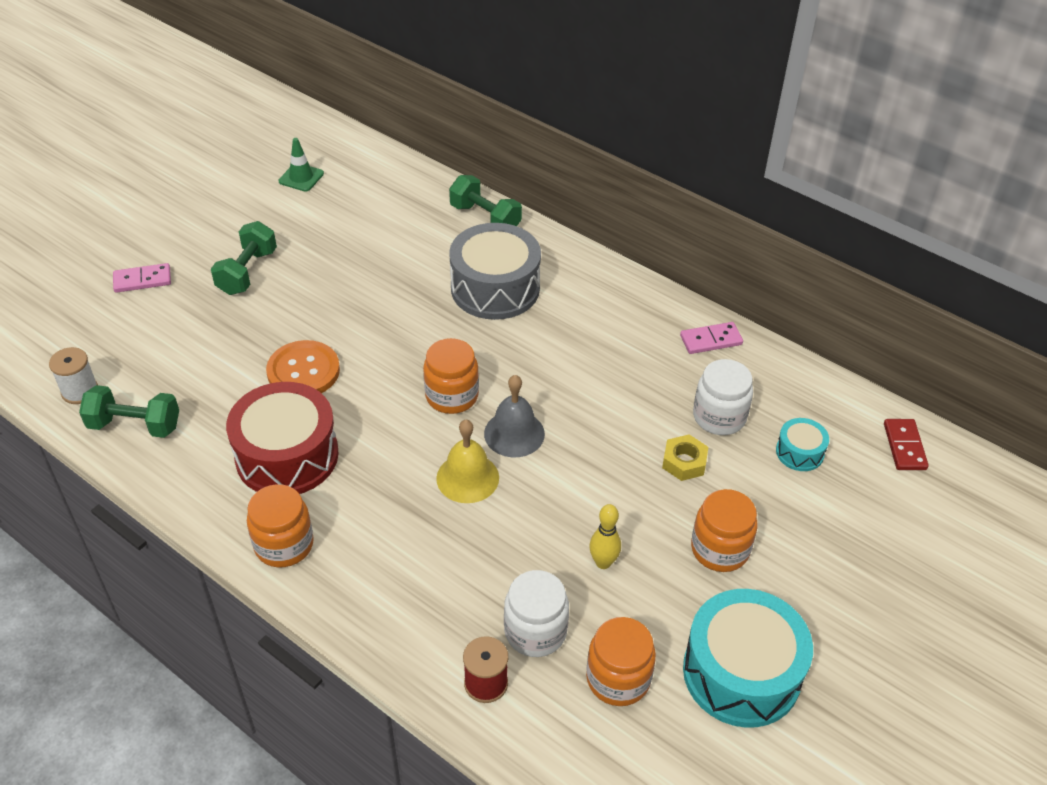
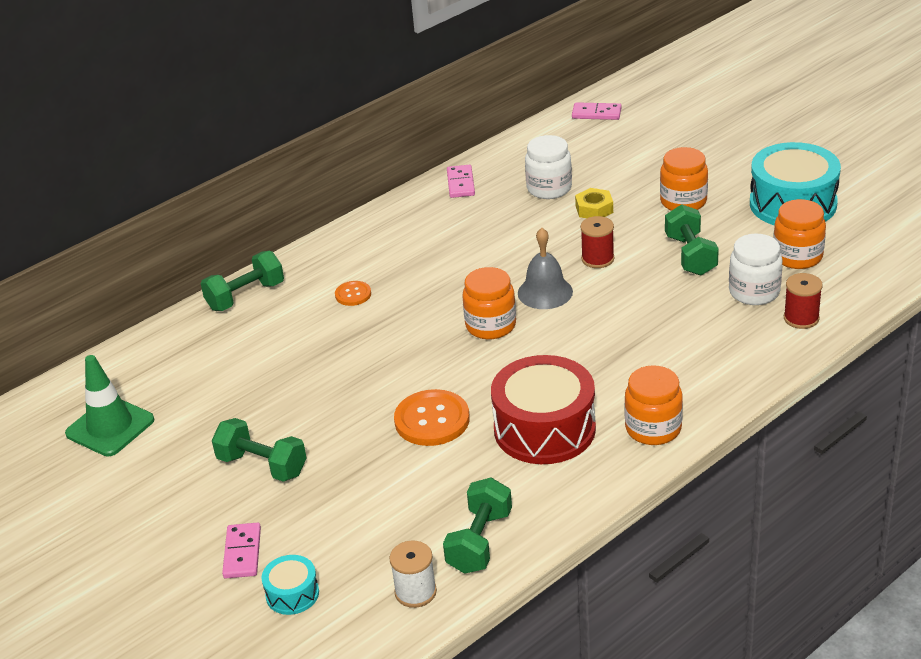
camera: 75 degrees left, 10 degrees down
(301, 177) = (110, 427): green traffic cone -> green traffic cone, size x1.59
(467, 478) = (591, 320): yellow bell -> none
(495, 288) = (353, 294): grey drum -> orange button
(583, 474) = (597, 259): none -> red spool
(603, 562) = (690, 255): yellow bowling pin -> green dumbbell
(799, 452) = (593, 157): turquoise drum -> turquoise drum (292, 594)
(904, 446) = (596, 113): red domino -> pink domino

